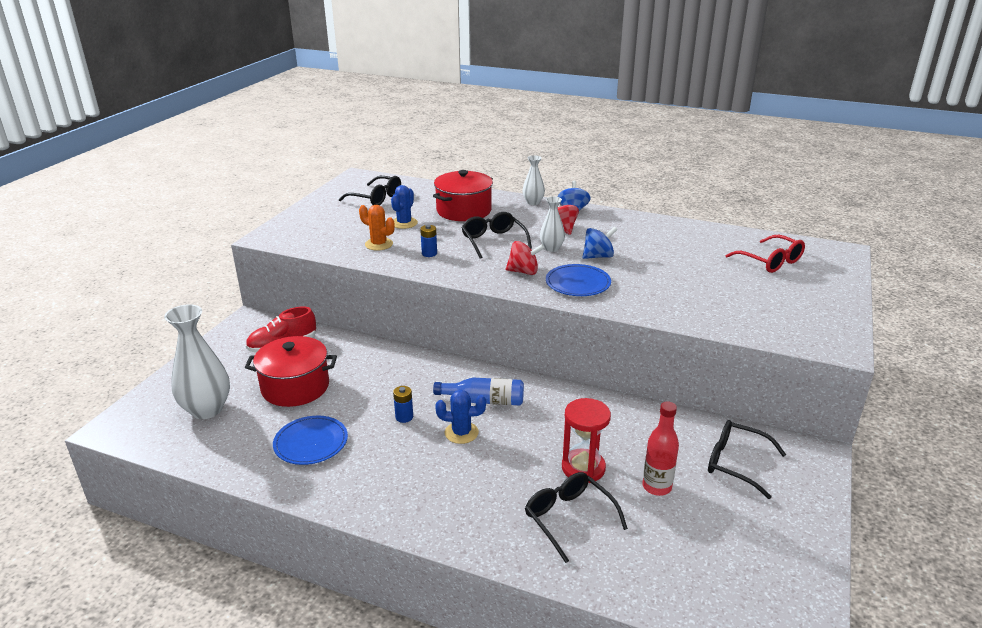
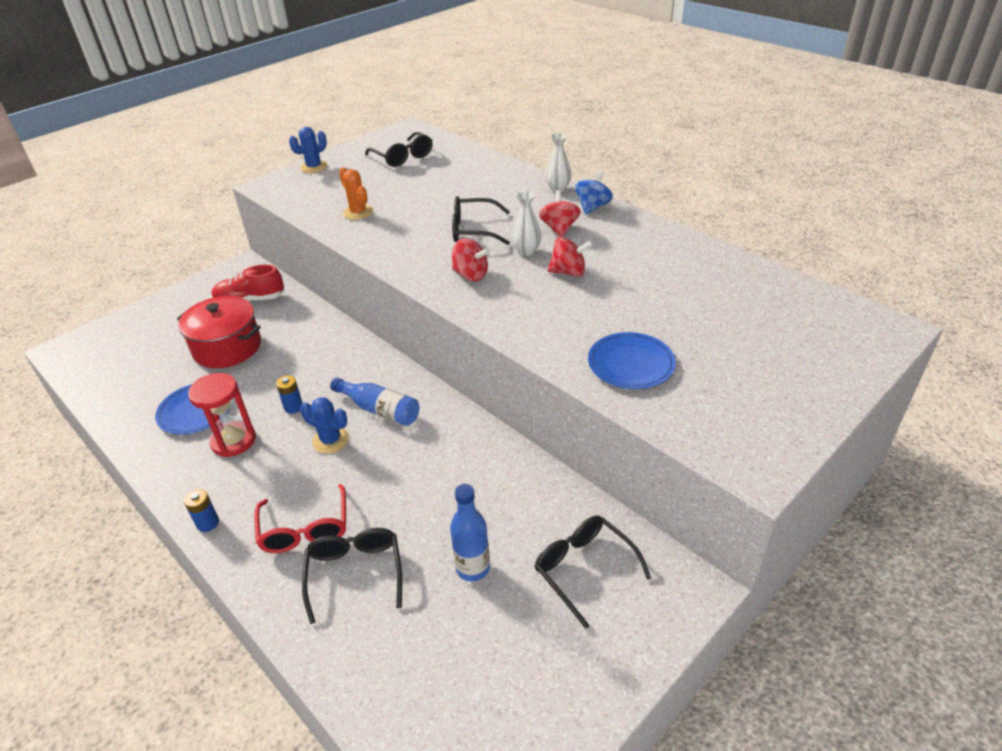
camera: 25 degrees right, 10 degrees up
(207, 409) = (142, 351): white vase -> none
(404, 223) = (403, 191): blue cactus -> blue cactus (314, 167)
(429, 253) = (396, 233): blue battery -> blue battery (208, 523)
(464, 211) = (475, 187): red pot -> none
(493, 241) = (473, 230): black glasses -> black glasses turned 90 degrees counterclockwise
(578, 283) = (515, 302): blue plate -> blue plate (631, 364)
(583, 468) = (415, 519): red hourglass -> red hourglass (233, 441)
(598, 256) = (568, 272): blue spinning top -> red spinning top
(657, 487) = (473, 568): red bottle -> blue bottle
(770, 261) = (776, 323): red glasses -> red glasses (305, 529)

